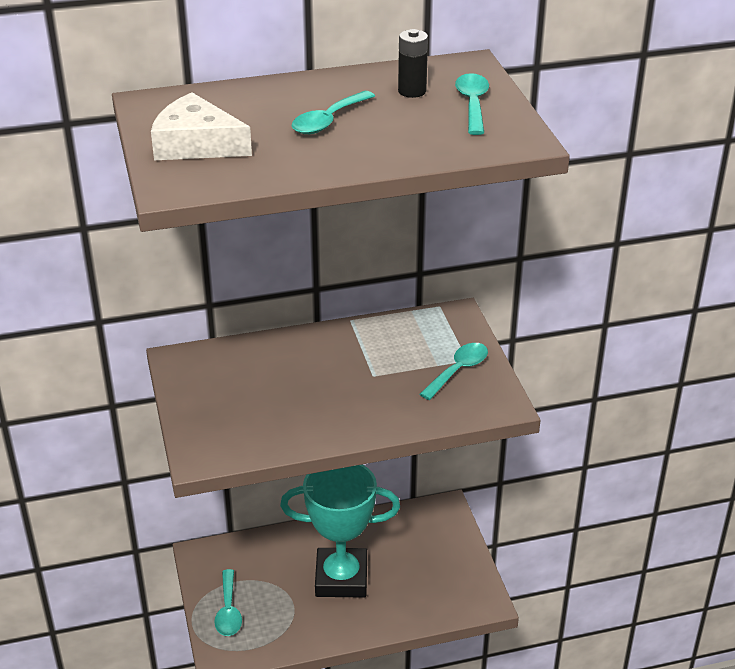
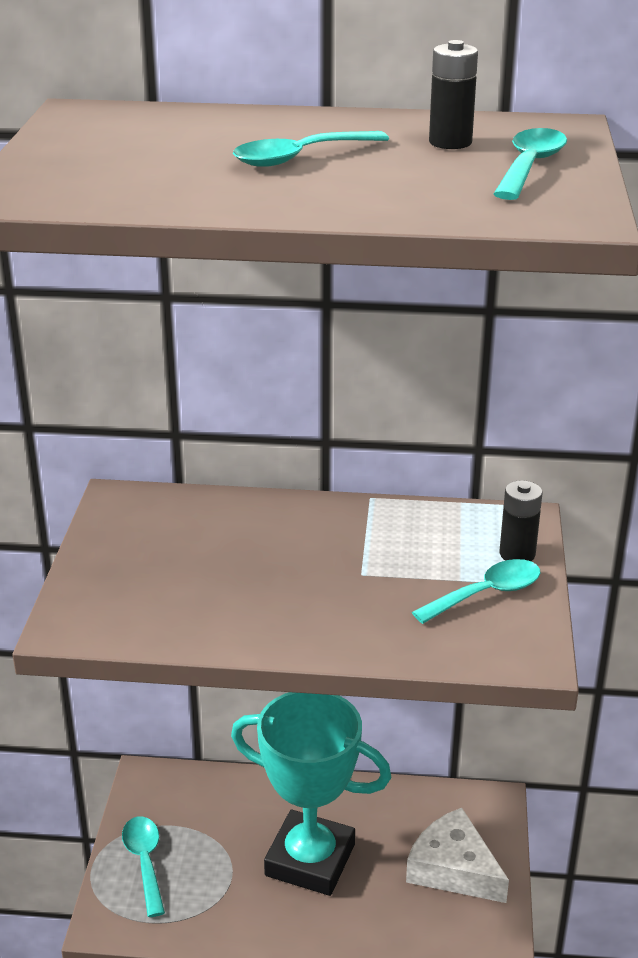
camera: 20 degrees right, 5 degrees down
(196, 144) = (95, 158): white cheese -> white cheese (453, 868)
(228, 611) = (145, 862): turquoise spoon -> turquoise spoon turned 150 degrees clockwise
(464, 339) = (517, 554): none -> black battery

